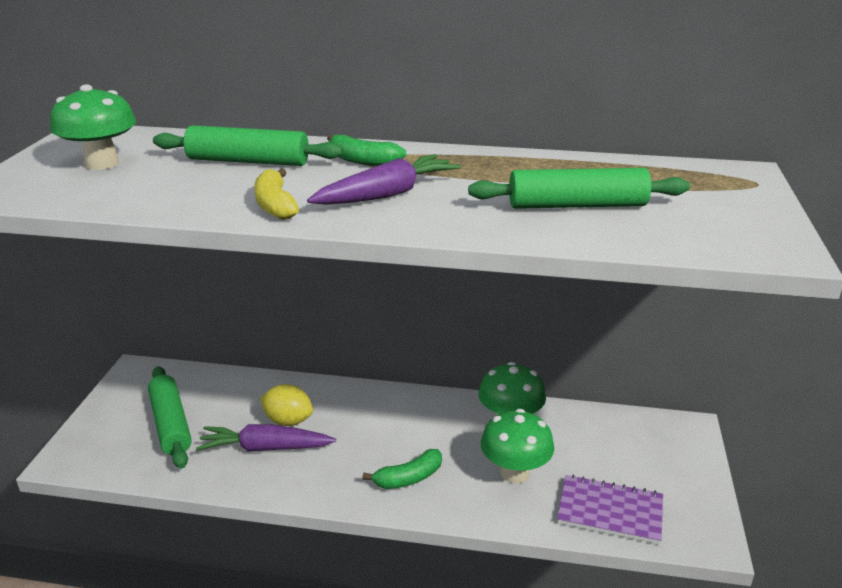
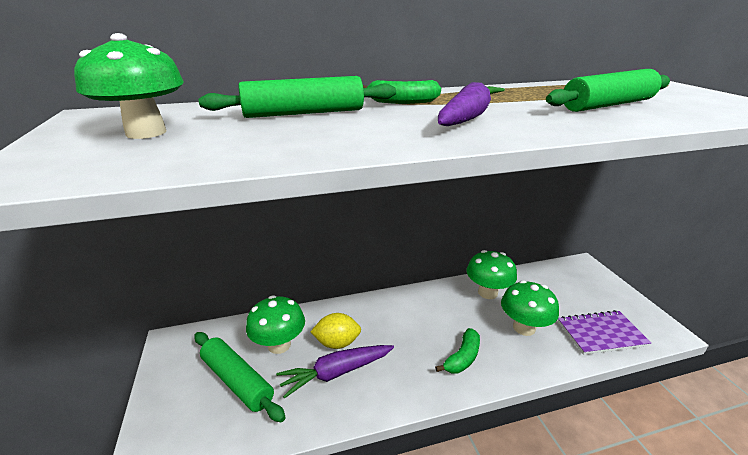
camera: 25 degrees left, 0 degrees up
(230, 404) = (279, 345): none -> green mushroom
(275, 205) = (390, 137): yellow banana -> none

